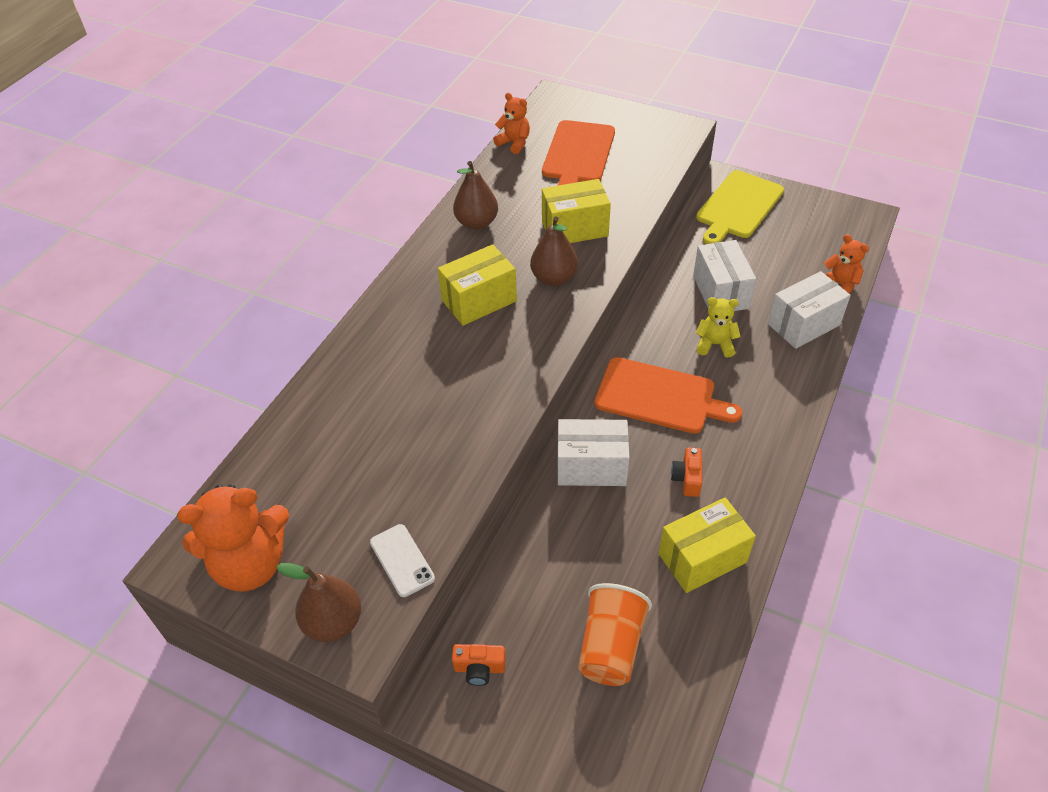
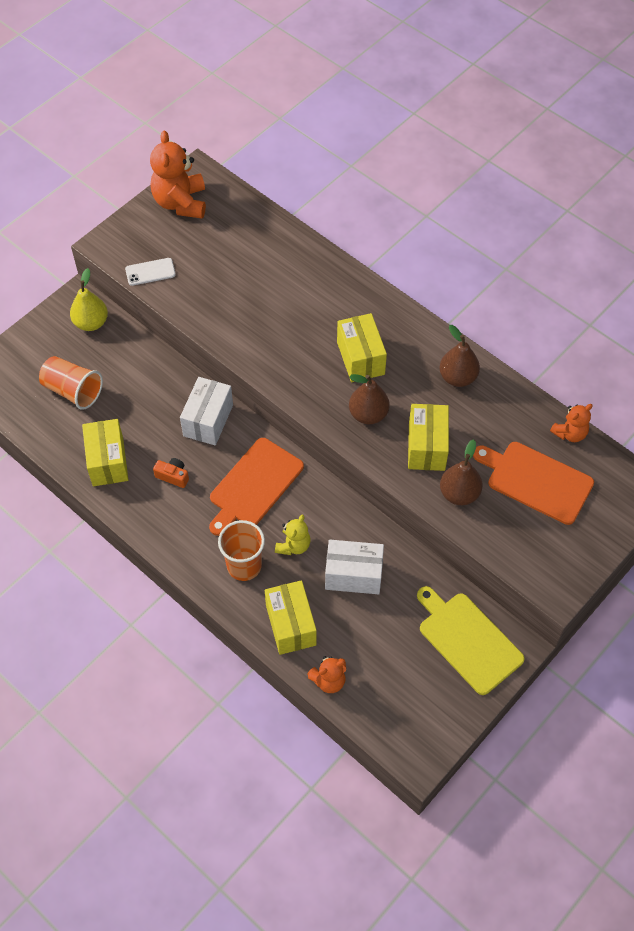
camera: 105 degrees right, 10 degrees up
(333, 622) = (125, 235): brown pear -> brown pear (459, 493)
(479, 668) = (91, 323): orange camera -> yellow pear
(762, 378) = (244, 566): none -> orange cup
(803, 324) = (291, 625): white box -> yellow box

